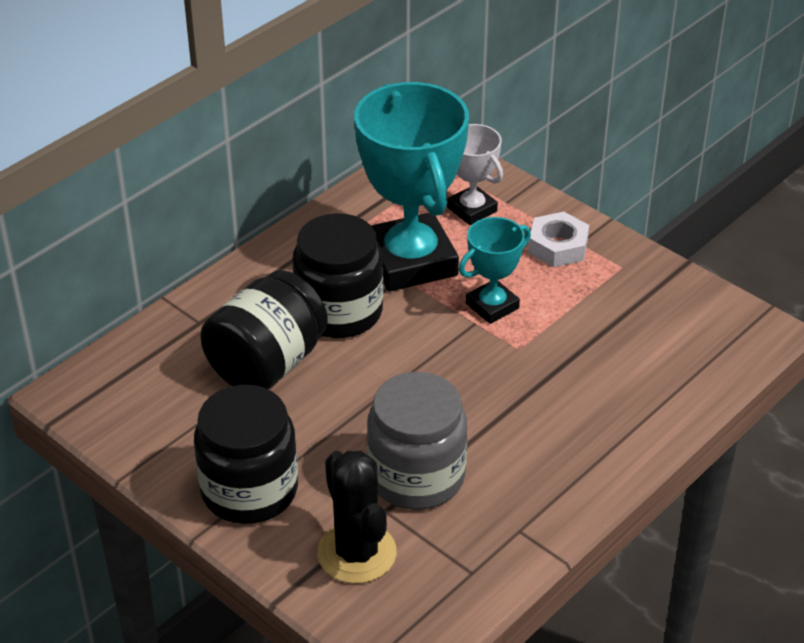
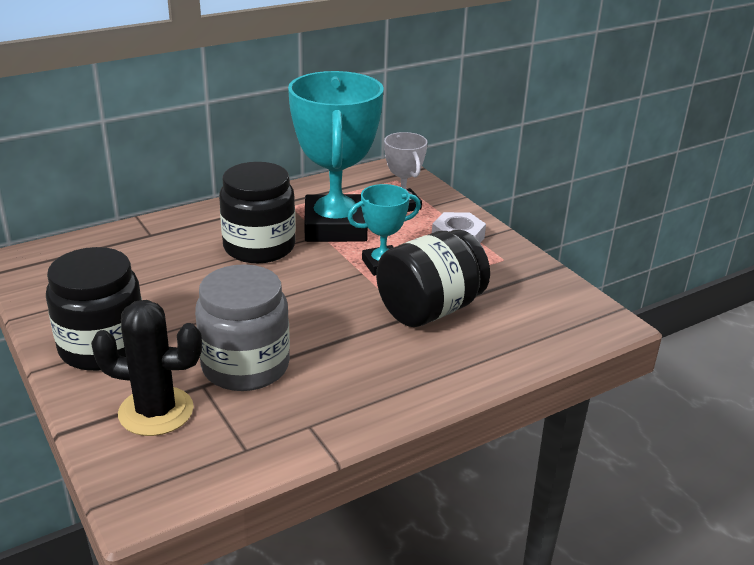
camera: 15 degrees right, 10 degrees down
(267, 364) = (180, 268): black jar -> black jar (430, 309)
(357, 553) = (156, 411): black cactus -> black cactus turned 75 degrees counterclockwise

